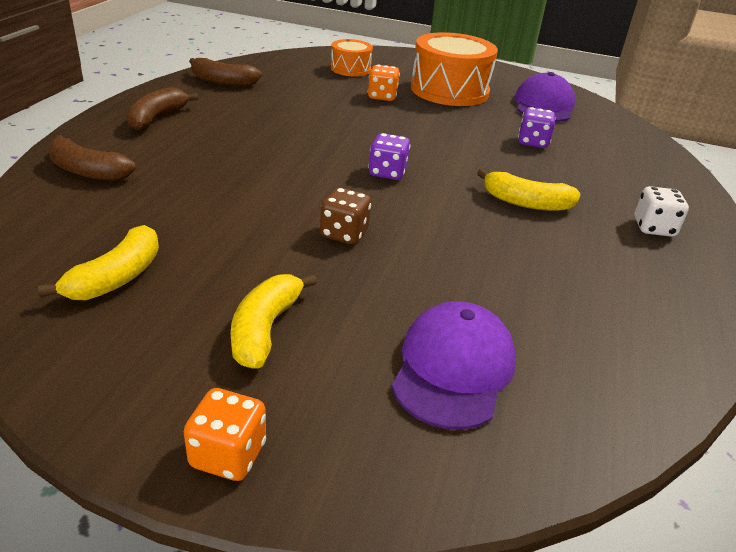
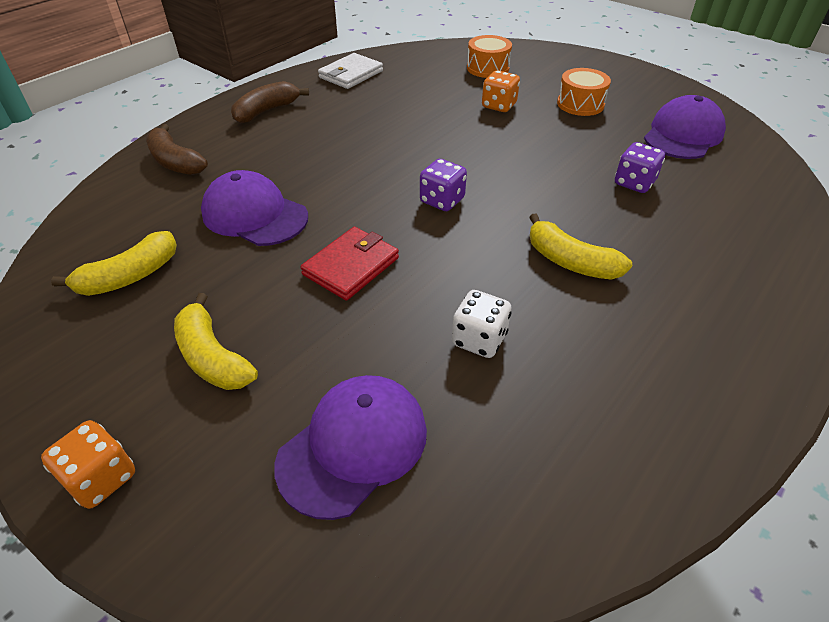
camera: 25 degrees right, 10 degrees up
(214, 206) = (254, 215): none -> purple cap
(223, 82) = (351, 74): brown banana -> white wallet
(265, 329) = (212, 357): yellow banana -> yellow banana turned 75 degrees counterclockwise
(344, 234) = (351, 266): brown dice -> red wallet
(449, 90) = (580, 104): orange drum -> orange drum, size x0.54
(653, 228) = (709, 322): white dice -> white dice (479, 339)

